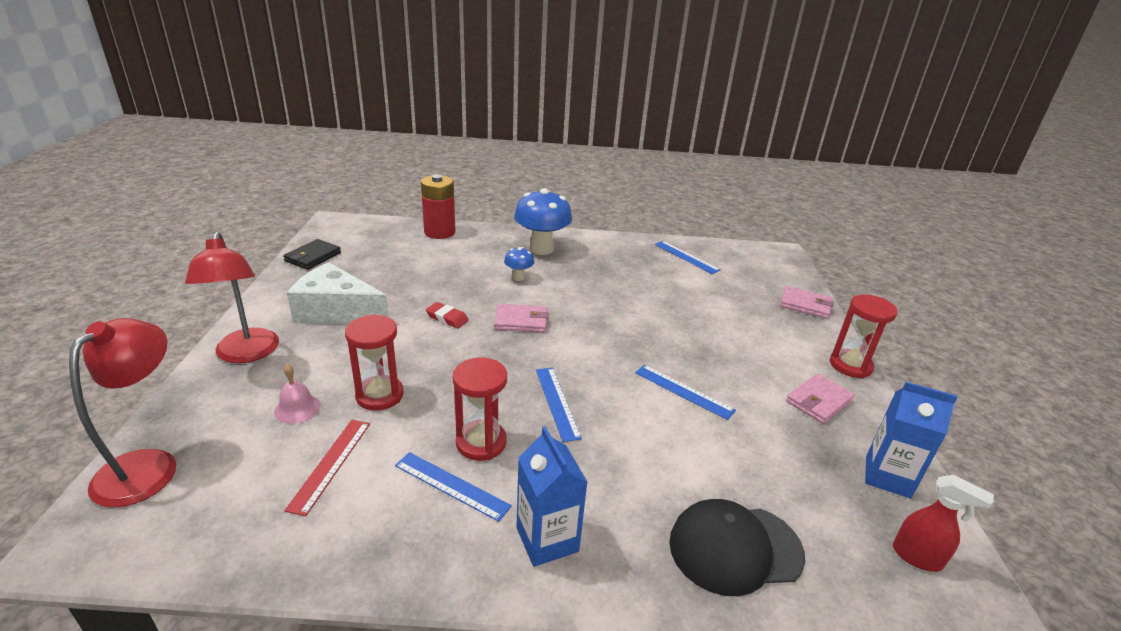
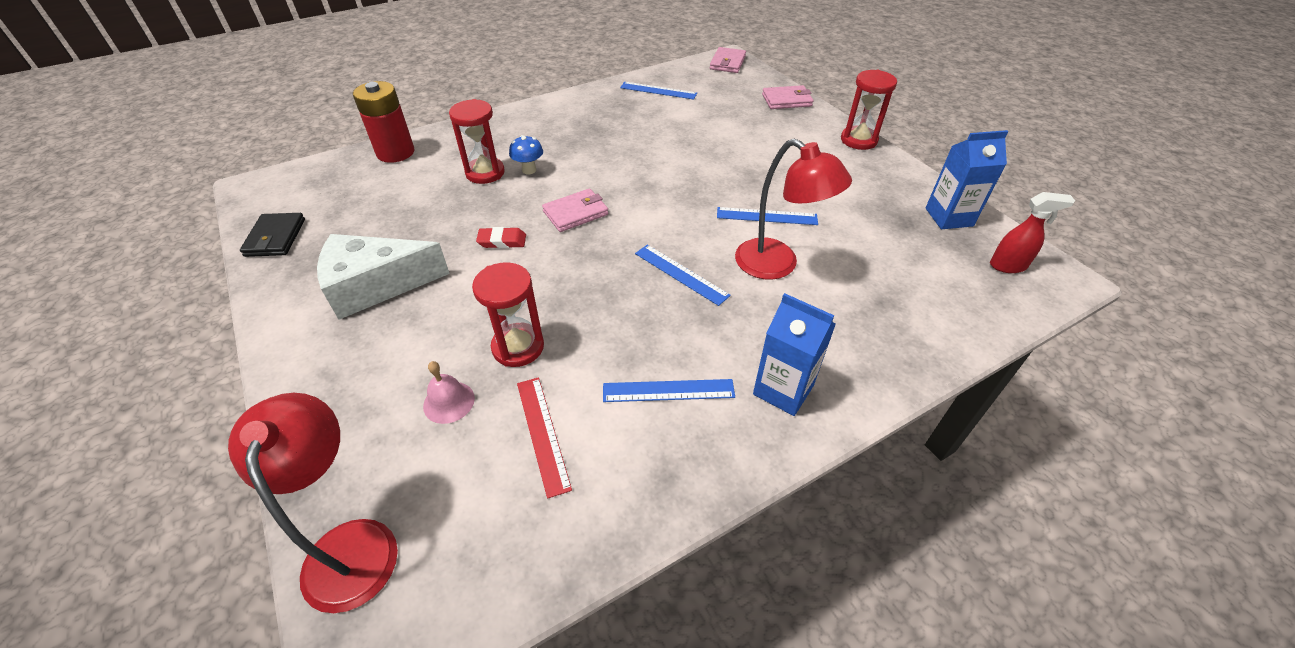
camera: 30 degrees left, 15 degrees up
(246, 354) = (324, 378): red lamp -> red lamp (777, 265)
(481, 442) = (655, 341): red hourglass -> red hourglass (485, 173)
(541, 249) = (521, 131): blue mushroom -> none
(735, 548) = (907, 321): black cap -> none
(818, 401) = (863, 179): pink wallet -> pink wallet (727, 63)

